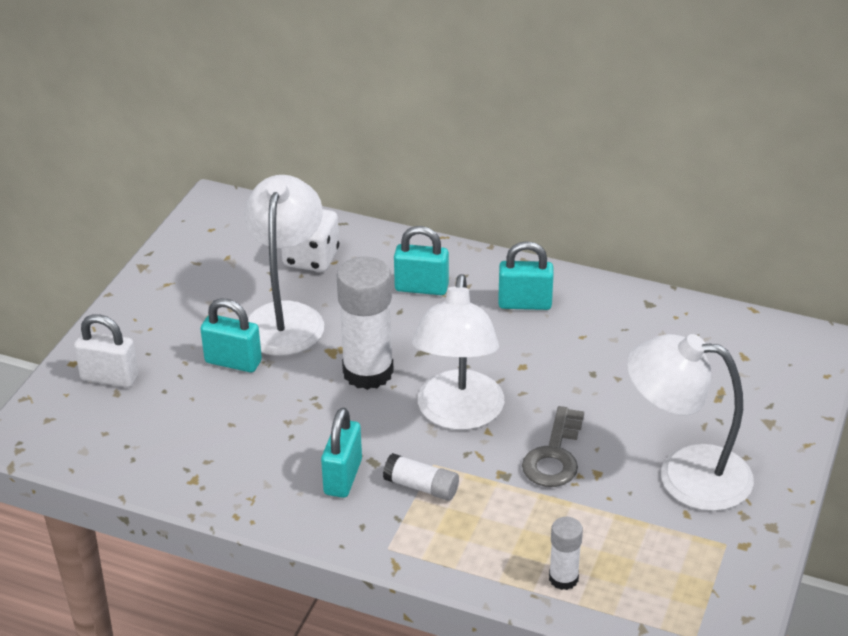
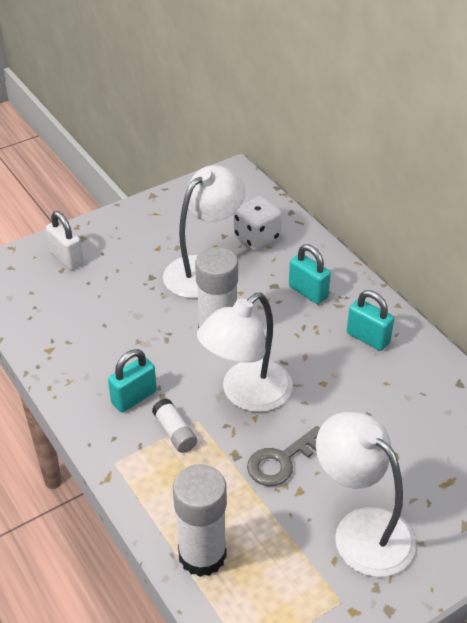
camera: 35 degrees right, 5 degrees up
(233, 362) = (144, 284): turquoise padlock -> none
(563, 578) = (202, 555): white glue stick -> white glue stick, size x1.96

